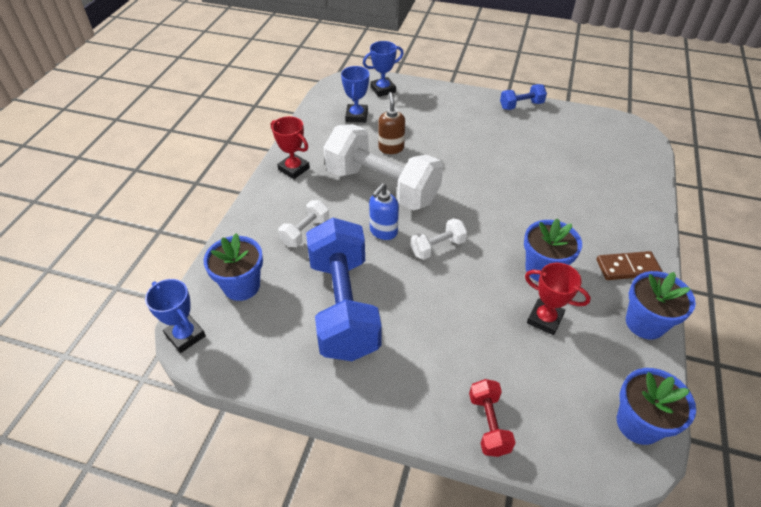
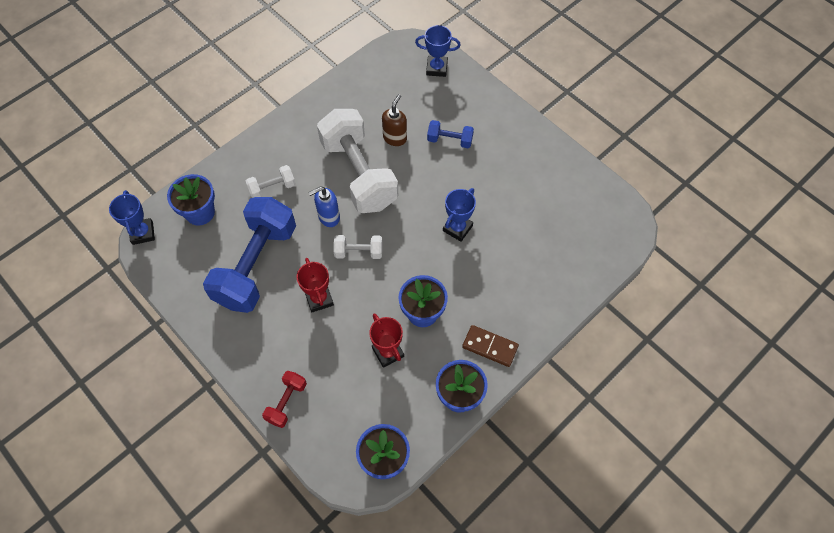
camera: 30 degrees right, 15 degrees up
(294, 169) = (303, 123): red trophy -> red trophy (319, 299)
(356, 116) = (391, 89): blue trophy -> blue trophy (457, 228)
(521, 105) = (548, 144): blue dumbbell -> blue dumbbell (450, 140)

